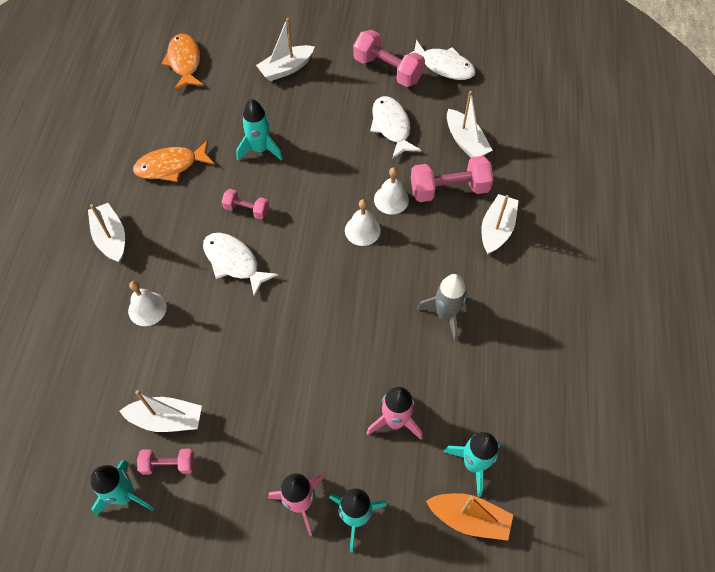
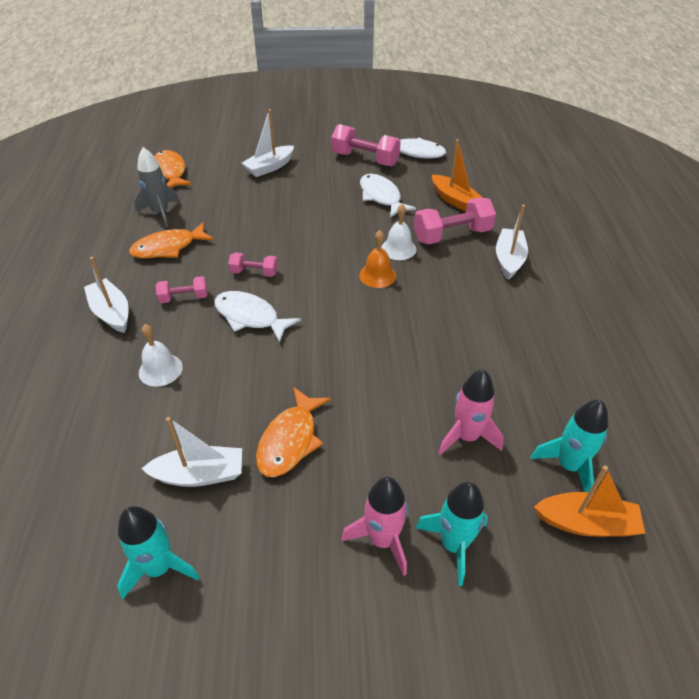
camera: 10 degrees left, 15 degrees down
(168, 464) = (210, 523): pink dumbbell -> pink dumbbell (184, 298)
(245, 399) = (290, 440): none -> orange fish
(260, 149) = (258, 226): turquoise rocket -> none
(362, 230) = (377, 275): white bell -> orange bell
(445, 315) = (486, 333): grey rocket -> grey rocket (160, 213)
(465, 141) = (454, 200): white boat -> orange boat

